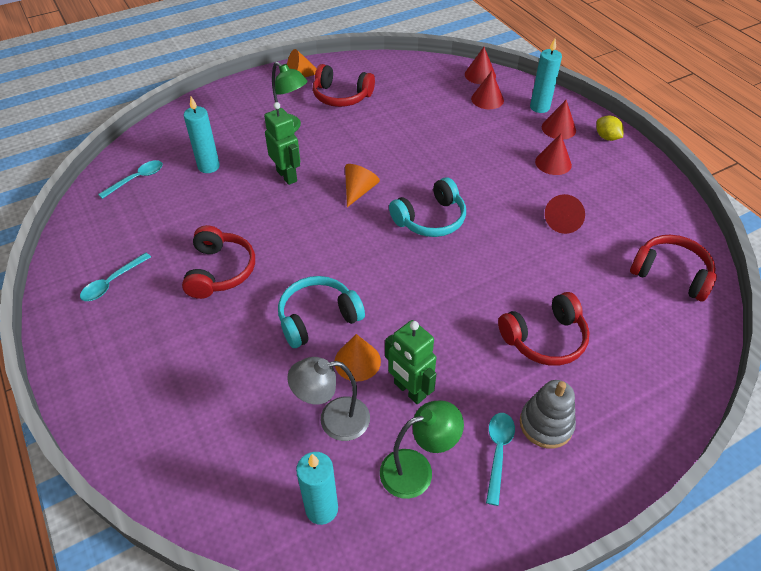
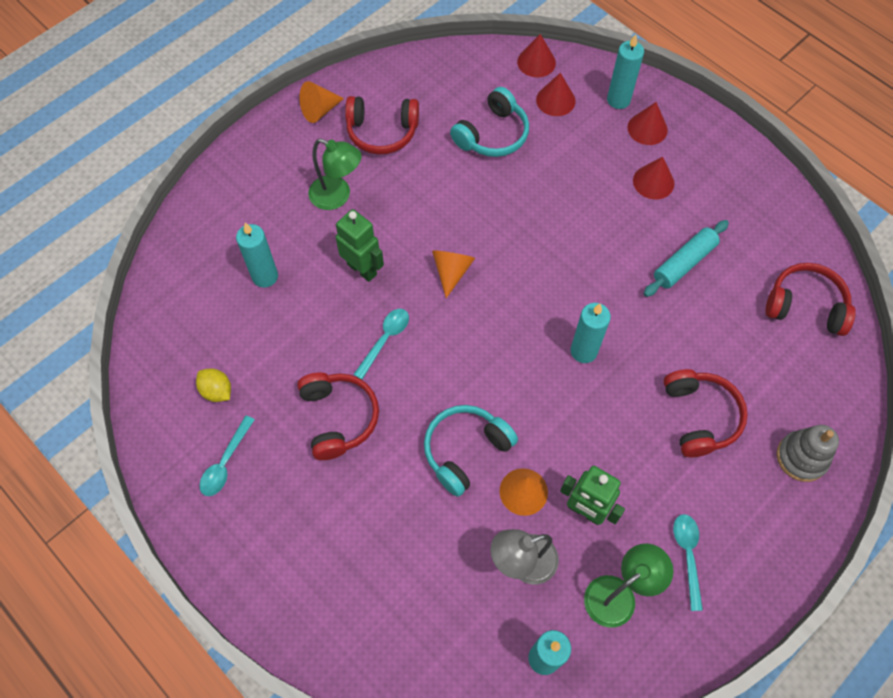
camera: 15 degrees left, 15 degrees up
(137, 179) = (187, 314): turquoise spoon -> turquoise spoon (385, 339)
(430, 219) = (542, 293): turquoise headphones -> turquoise headphones (492, 134)
(452, 267) = (583, 351): none -> turquoise candle
(544, 338) = (699, 417): red headphones -> red headphones turned 60 degrees counterclockwise
(546, 424) = (724, 514): grey stacking toy -> grey stacking toy (801, 457)
(563, 222) = (684, 263): red cone -> turquoise rolling pin
(606, 137) = (703, 130): yellow lemon -> yellow lemon (217, 391)

